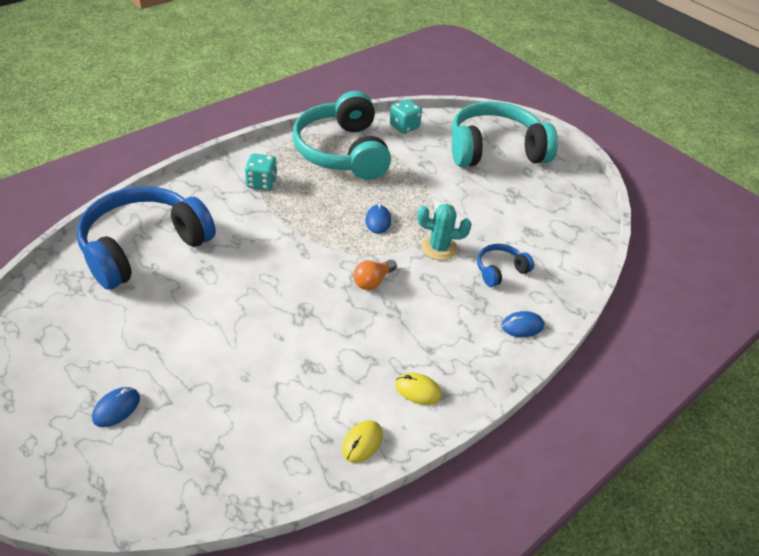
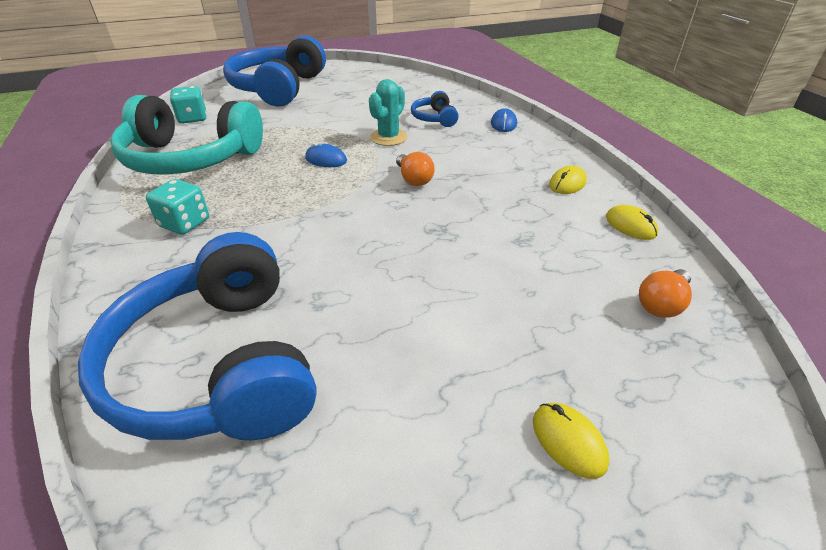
camera: 65 degrees left, 5 degrees down
(116, 408) = (568, 441): blue mouse -> yellow mouse
(255, 462) = (661, 304): none -> orange light bulb
(495, 150) = (278, 88): turquoise headphones -> blue headphones

